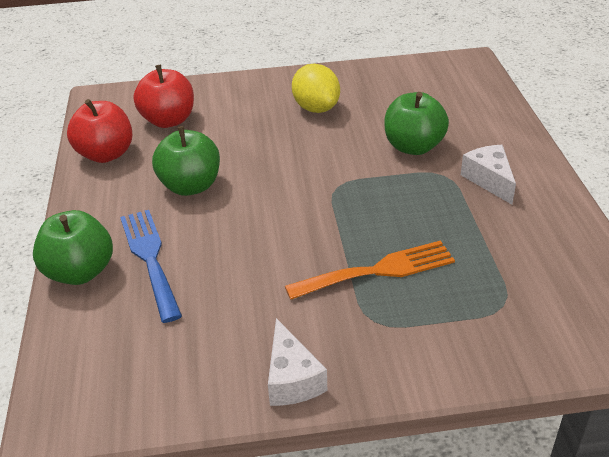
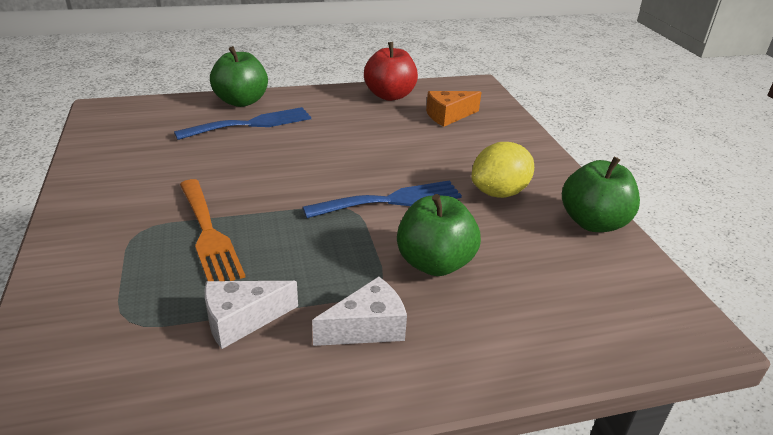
camera: 80 degrees right, 5 degrees down
(168, 120) = (448, 116): red apple -> orange cheese
(190, 186) = (347, 133): green apple -> green apple (593, 222)
(292, 379) = (90, 190): white cheese -> white cheese (242, 320)
(325, 163) = (391, 200): none -> blue fork

